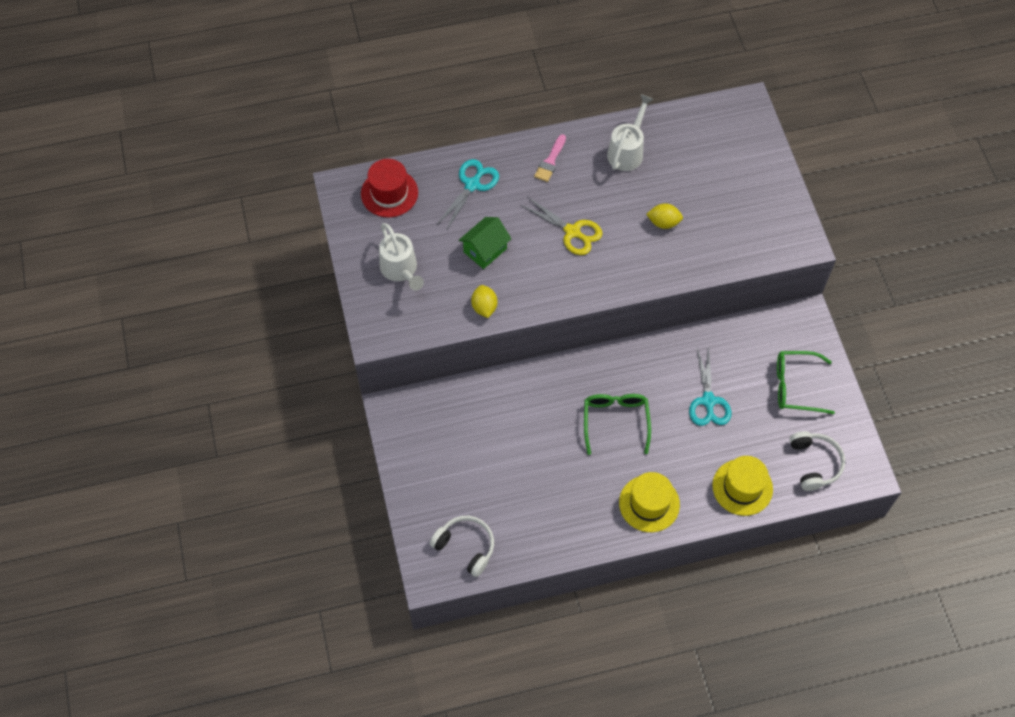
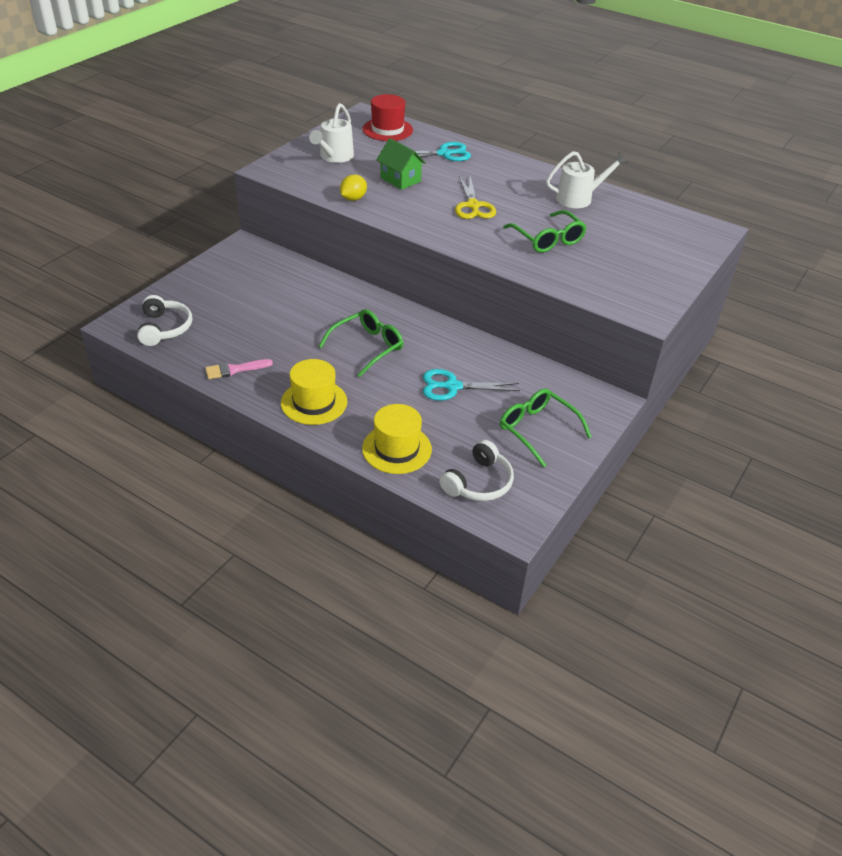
camera: 45 degrees right, 20 degrees down
(485, 250) = (400, 179): green house -> green house turned 45 degrees clockwise
(550, 161) = (514, 173): pink brush -> pink brush (234, 369)
(663, 222) = (548, 239): yellow lemon -> green glasses
(708, 401) = (452, 386): turquoise scissors -> turquoise scissors turned 45 degrees clockwise

